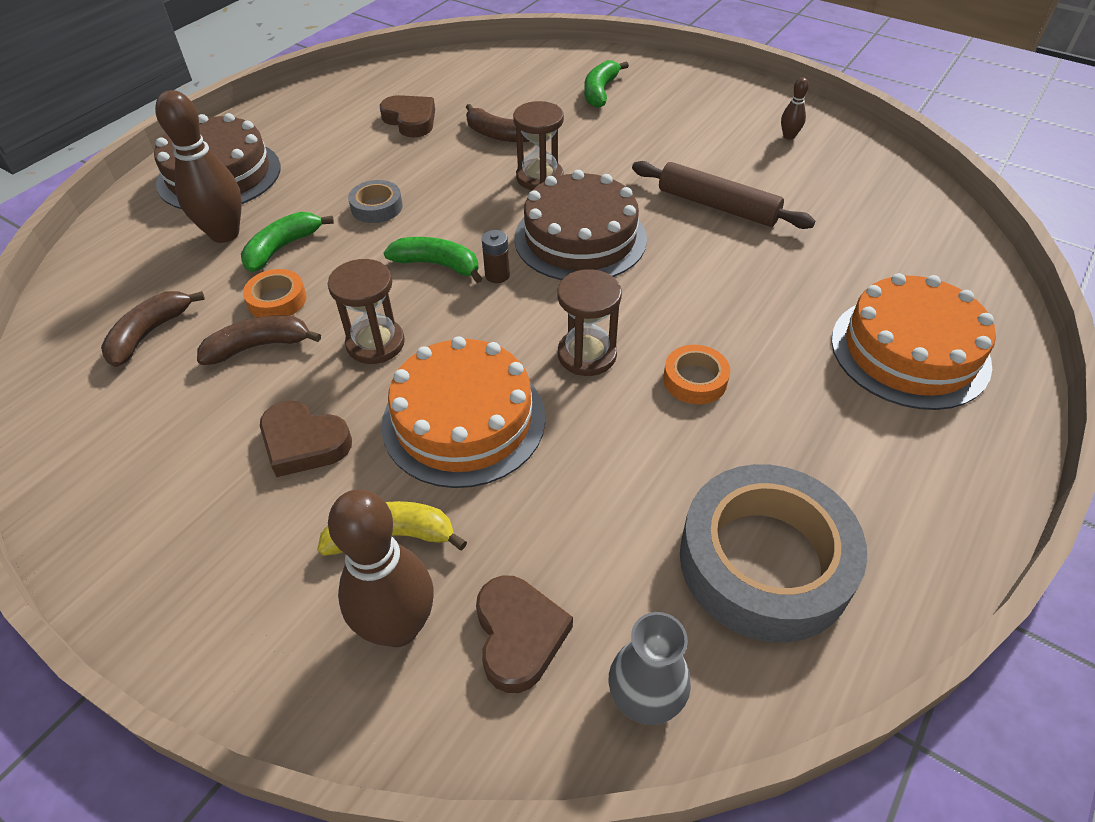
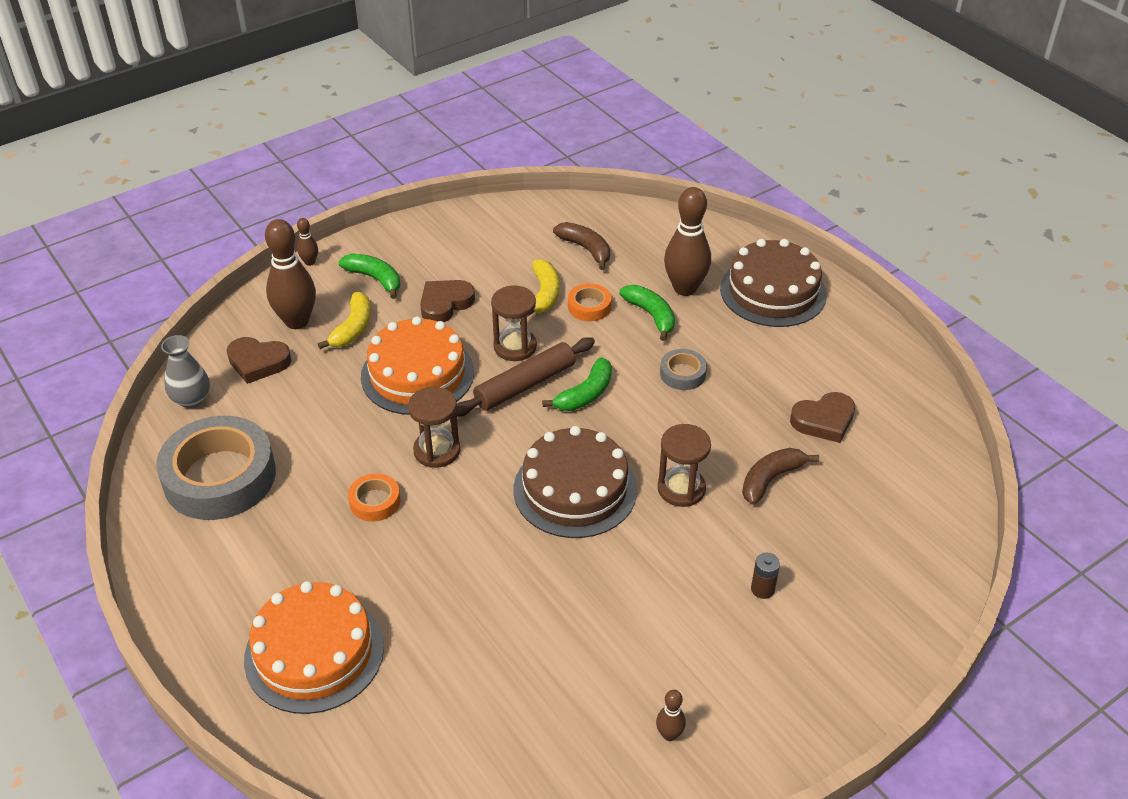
camera: 110 degrees right, 5 degrees down
(223, 688) = (310, 262): none -> brown bowling pin
(258, 346) = (545, 294): brown banana -> yellow banana
(497, 275) = (554, 425): brown battery -> brown battery (762, 589)
(600, 92) = (834, 590): green banana -> green banana (375, 279)
(717, 206) = (573, 607): brown rolling pin -> brown rolling pin (525, 385)

